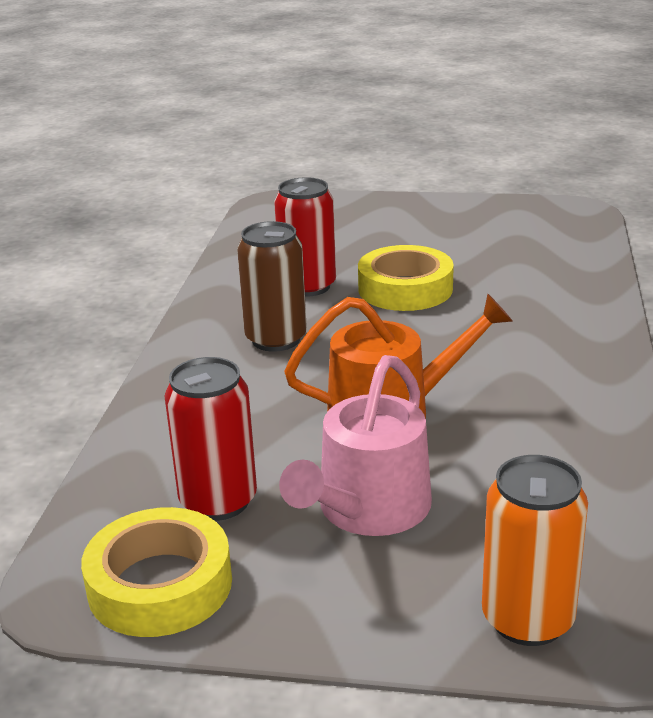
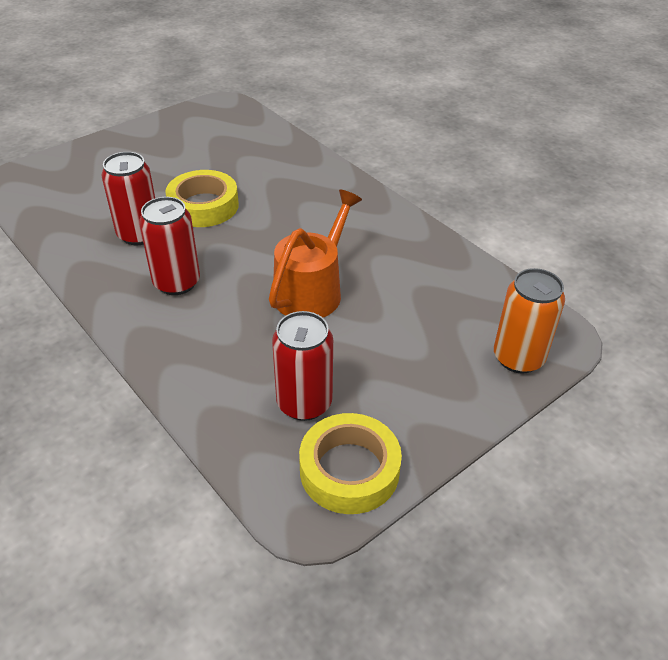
camera: 50 degrees left, 15 degrees up
(276, 339) = (177, 282): brown can -> red can
(368, 509) = (382, 353): pink watering can -> none

